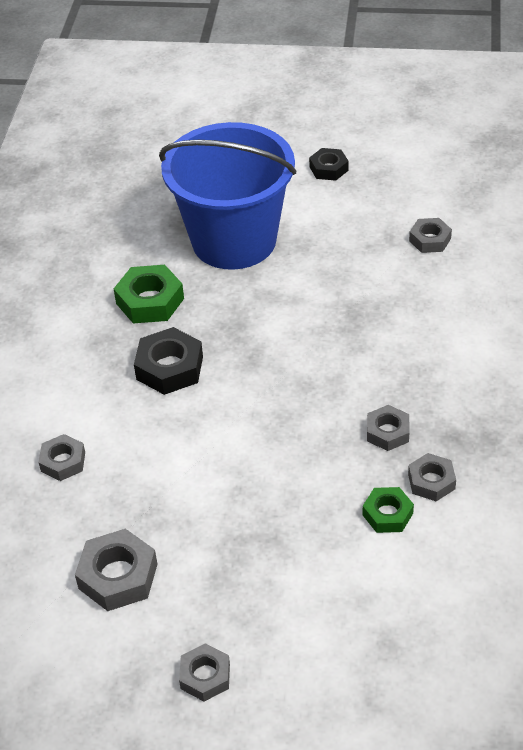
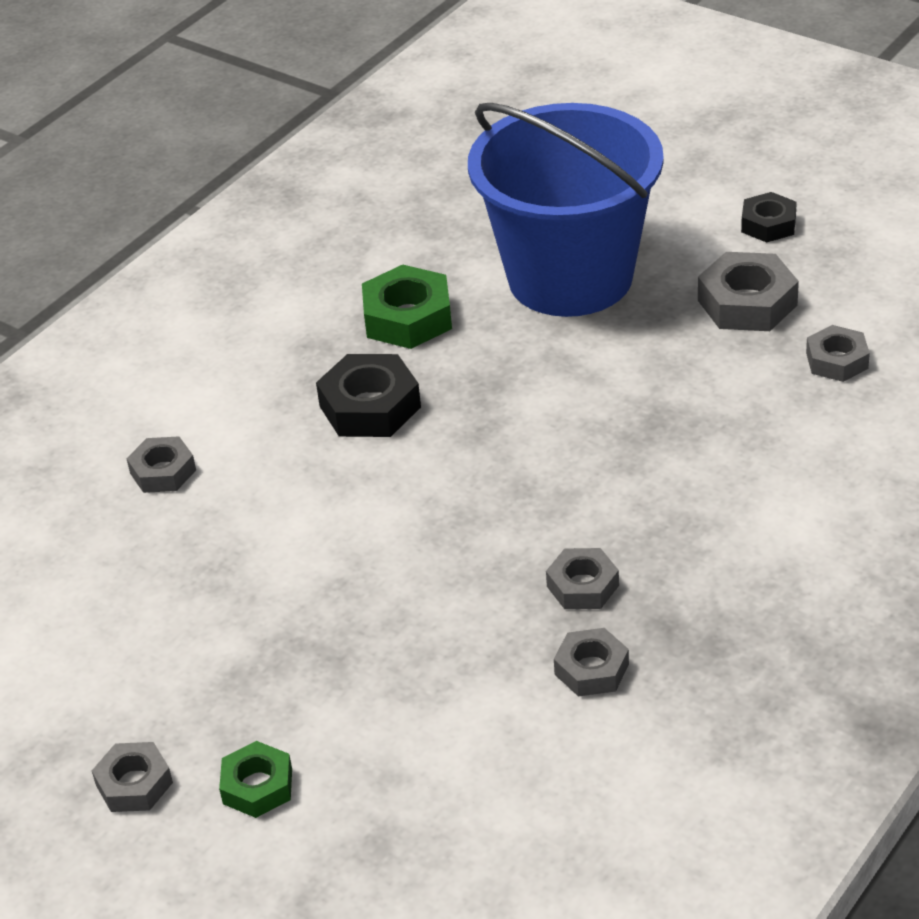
camera: 30 degrees right, 5 degrees down
(118, 576) = (124, 627): grey nut -> grey nut (747, 303)
(387, 514) = (502, 687): green nut -> green nut (257, 786)

